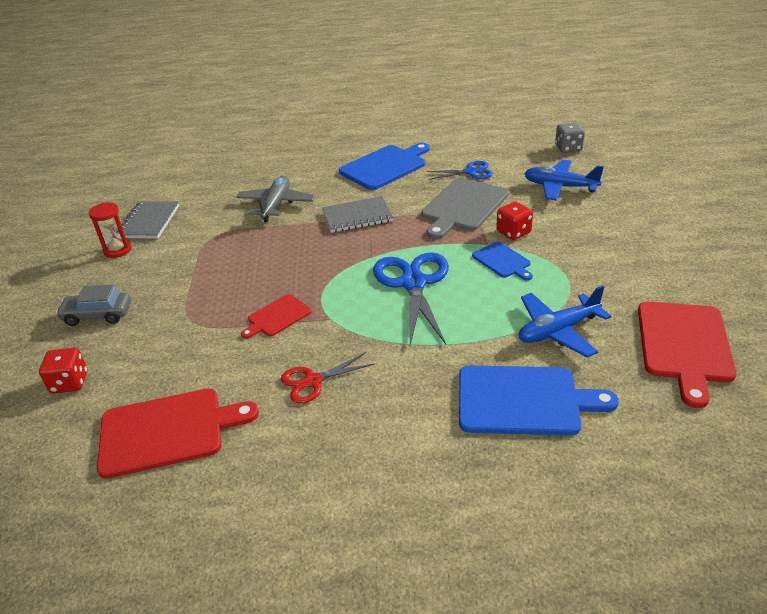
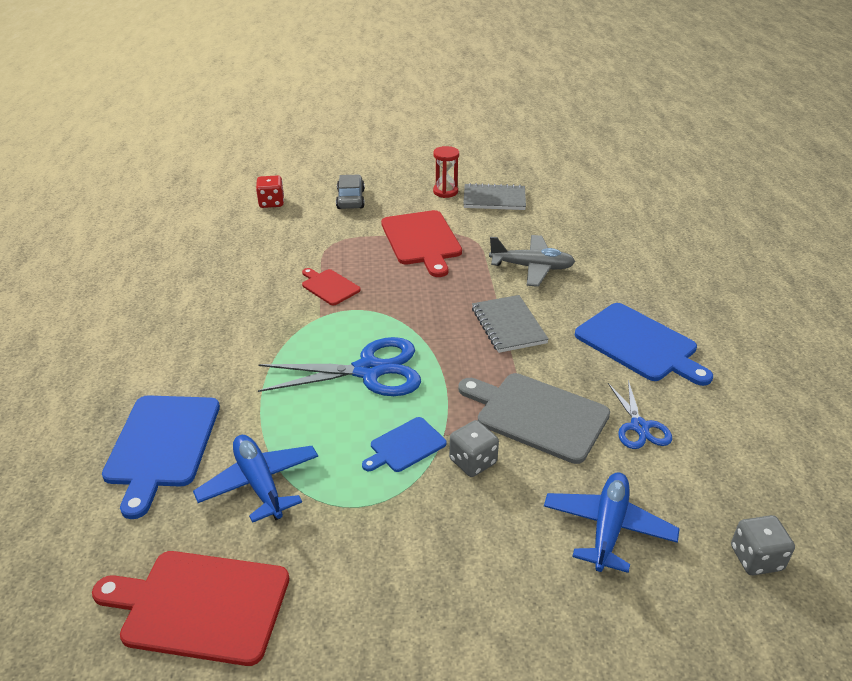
camera: 85 degrees right, 0 degrees up
(168, 431) = (204, 250): red cutting board -> red cutting board (421, 240)
(313, 381) = (235, 313): red scissors -> none
(513, 232) = (473, 461): red dice -> grey dice

